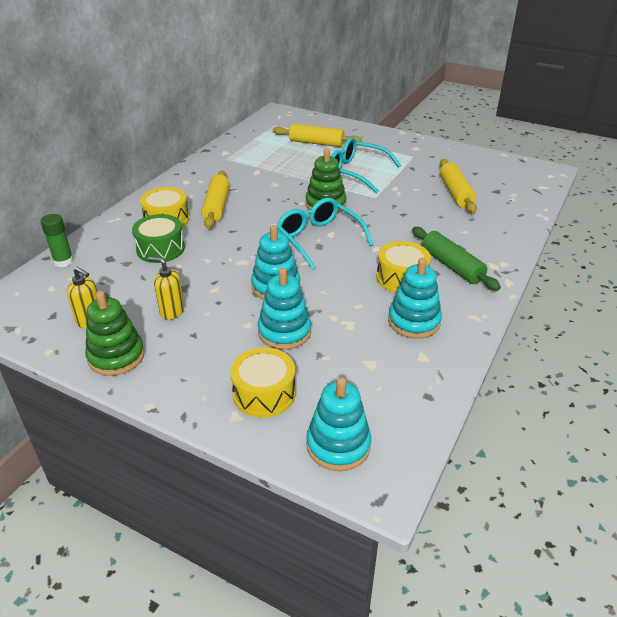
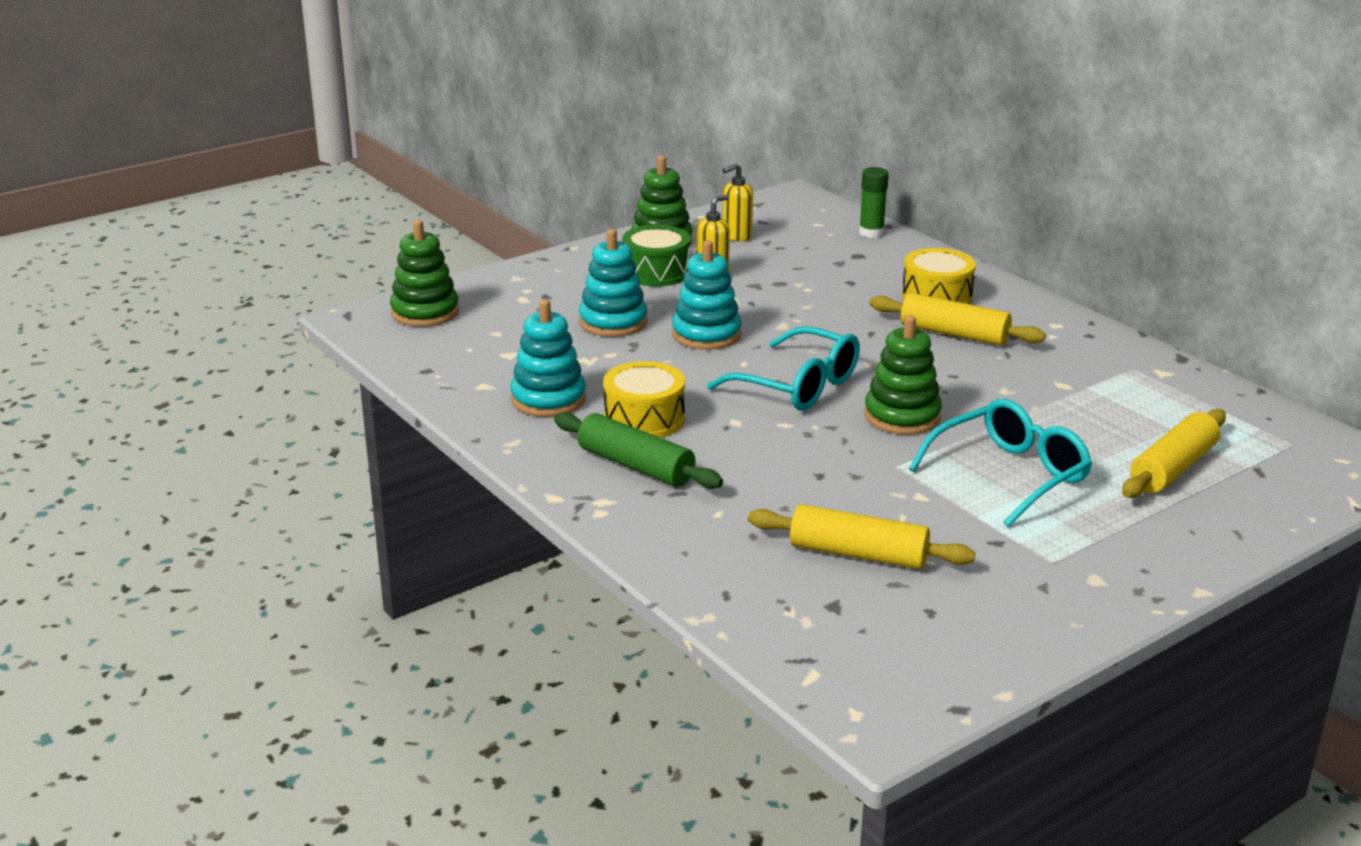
camera: 115 degrees right, 10 degrees down
(160, 249) = (857, 284): green drum -> green drum (656, 272)
(264, 393) = (530, 295): yellow drum -> none
(318, 239) = (798, 386): turquoise glasses -> turquoise glasses turned 45 degrees clockwise
(338, 445) = (425, 312): turquoise stacking toy -> green stacking toy
(452, 266) = (636, 466): green rolling pin -> green rolling pin turned 45 degrees clockwise

